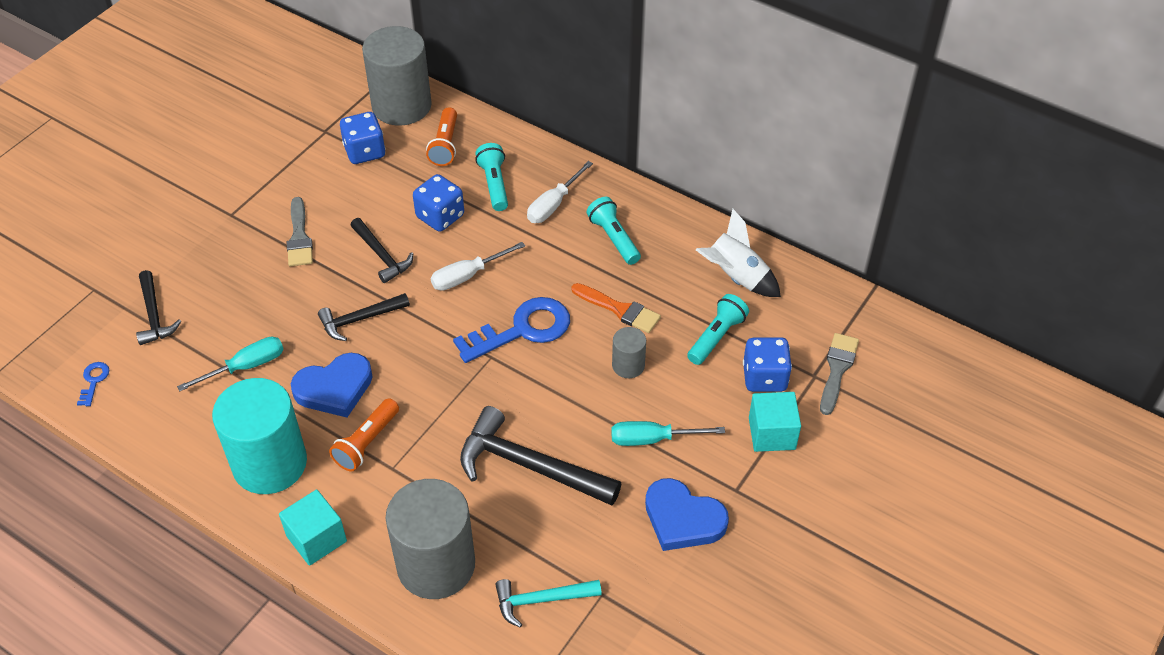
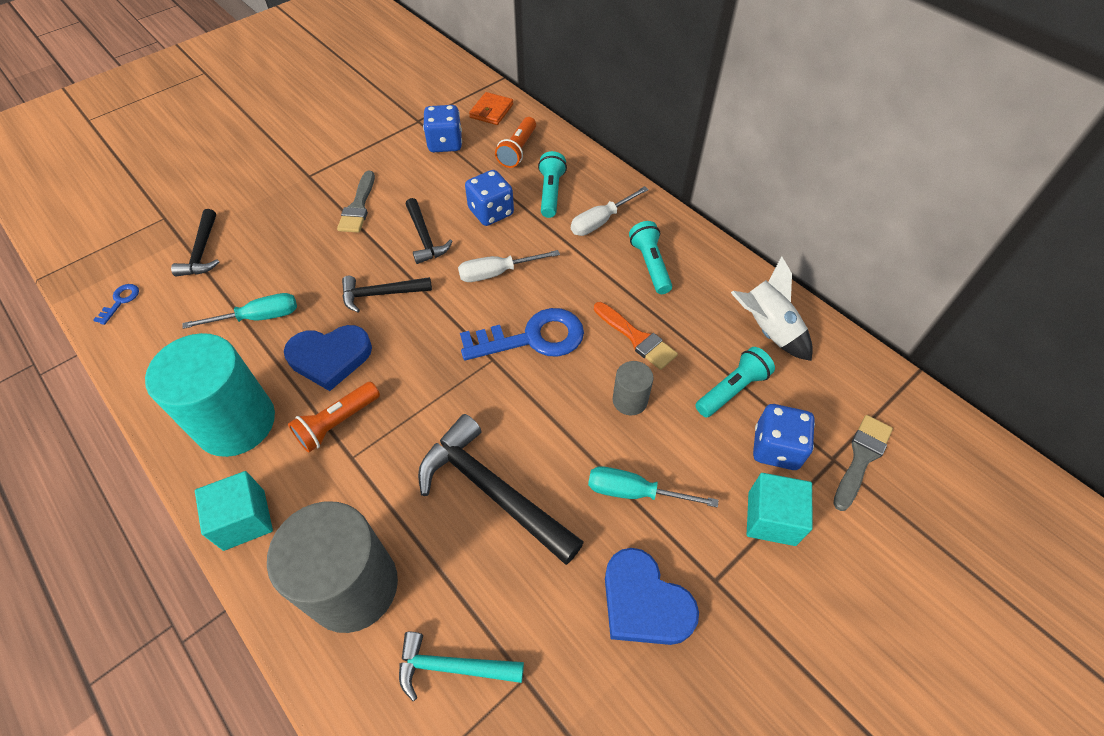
camera: 15 degrees right, 5 degrees up
(401, 106) = (491, 111): grey cylinder -> orange wallet

